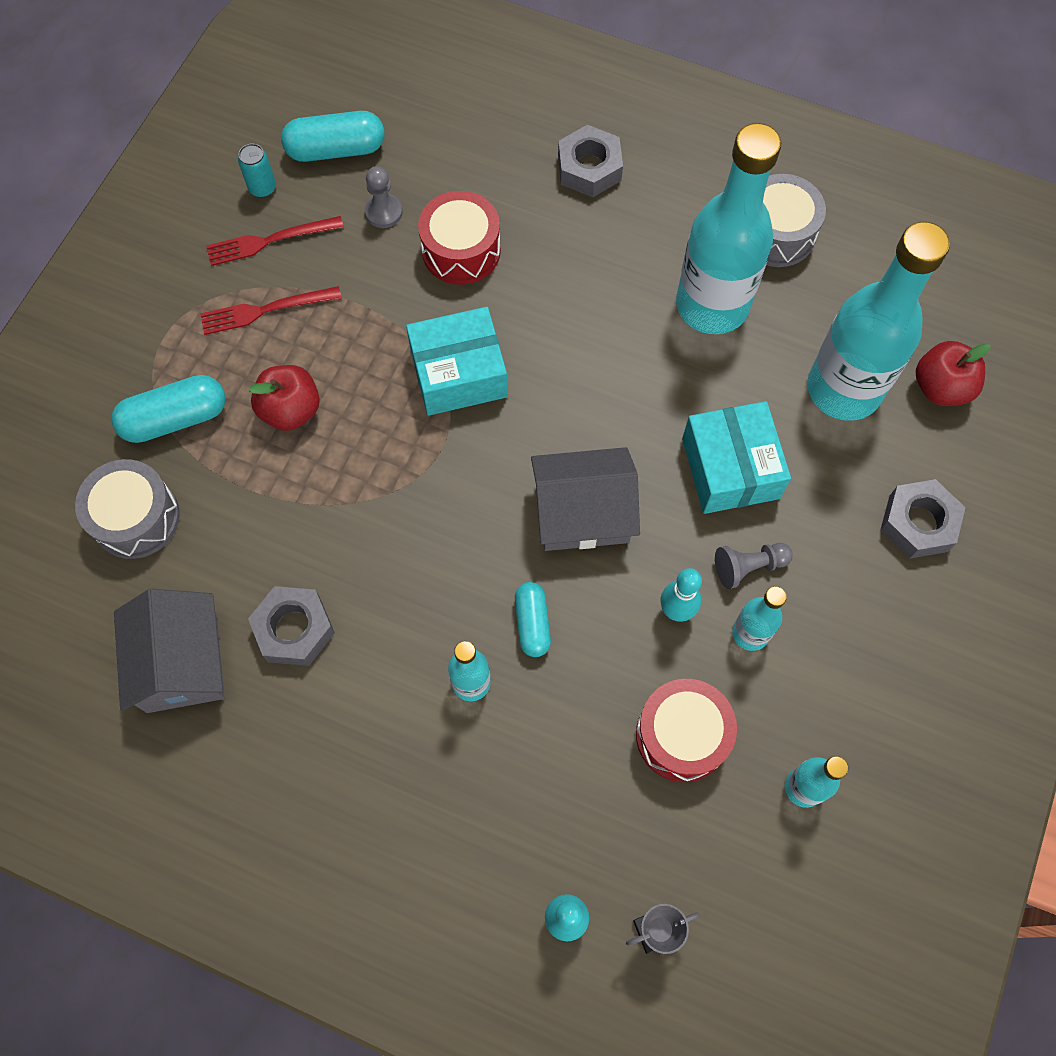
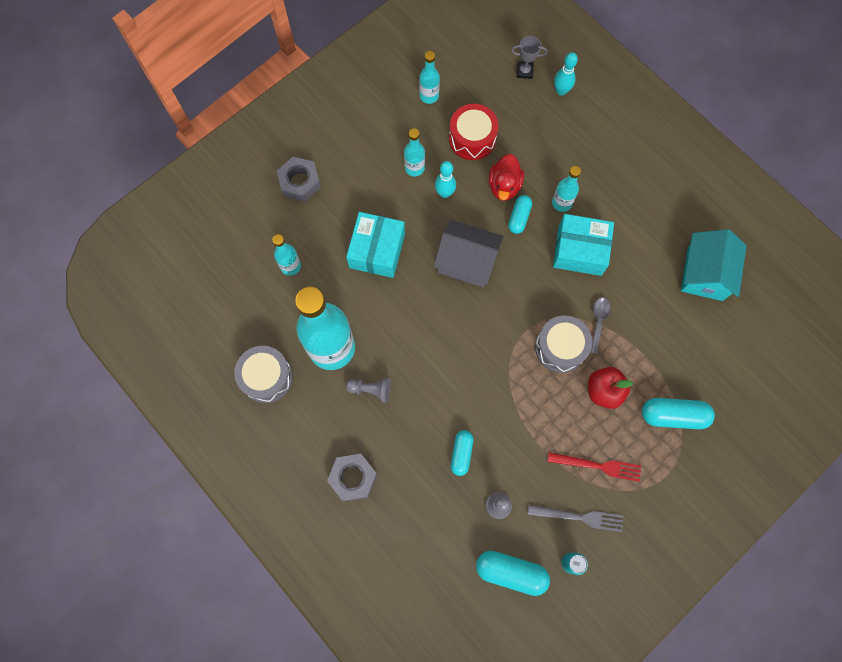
camera: 155 degrees left, 5 degrees up
(136, 518) = (710, 363): grey drum -> grey drum (560, 348)
(182, 663) = (705, 274): grey house -> turquoise house
(269, 241) = (579, 517): red fork -> grey fork
(294, 629) = (641, 266): grey nut -> none
(334, 507) = (598, 322): none -> grey spoon
(458, 373) = (498, 371): turquoise box -> turquoise box (579, 250)
(461, 250) = (461, 453): red drum -> turquoise capsule
(583, 669) = (504, 186): none -> red duck
(748, 567) = (397, 198): grey pawn -> grey pawn (371, 390)
(843, 389) = (290, 266): turquoise bottle -> turquoise bottle, size x0.46
(941, 388) = (239, 244): red apple -> none

